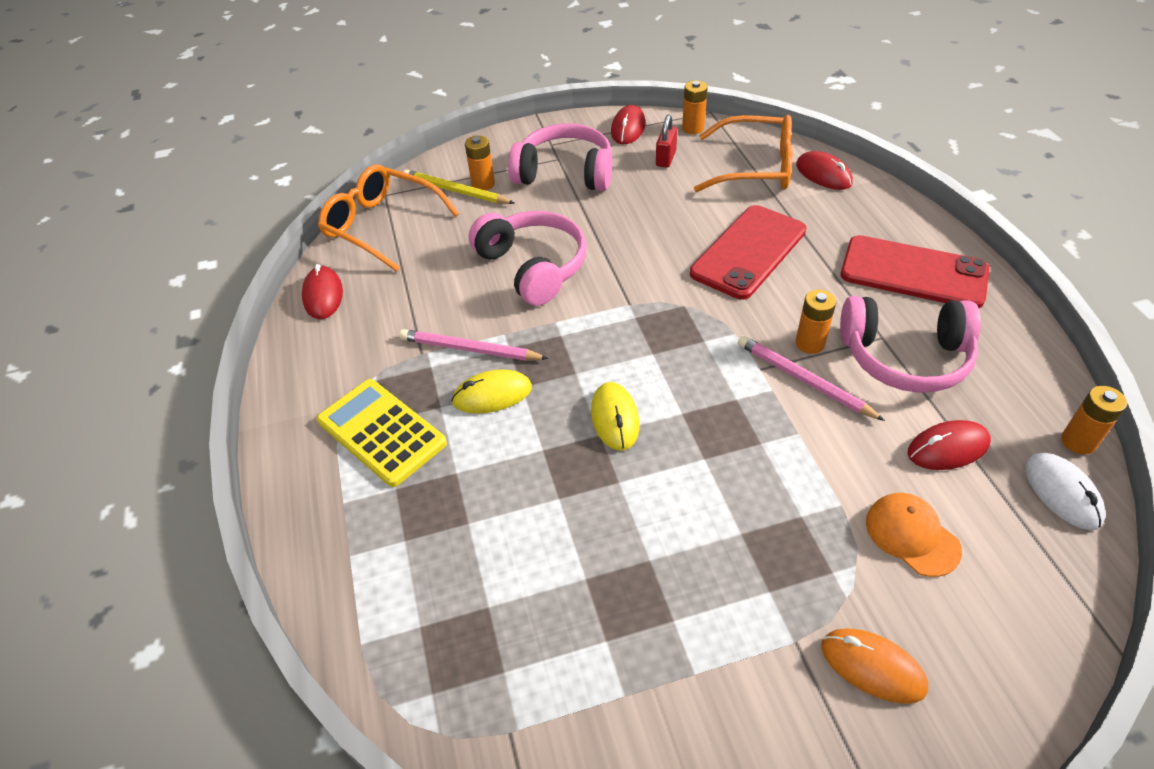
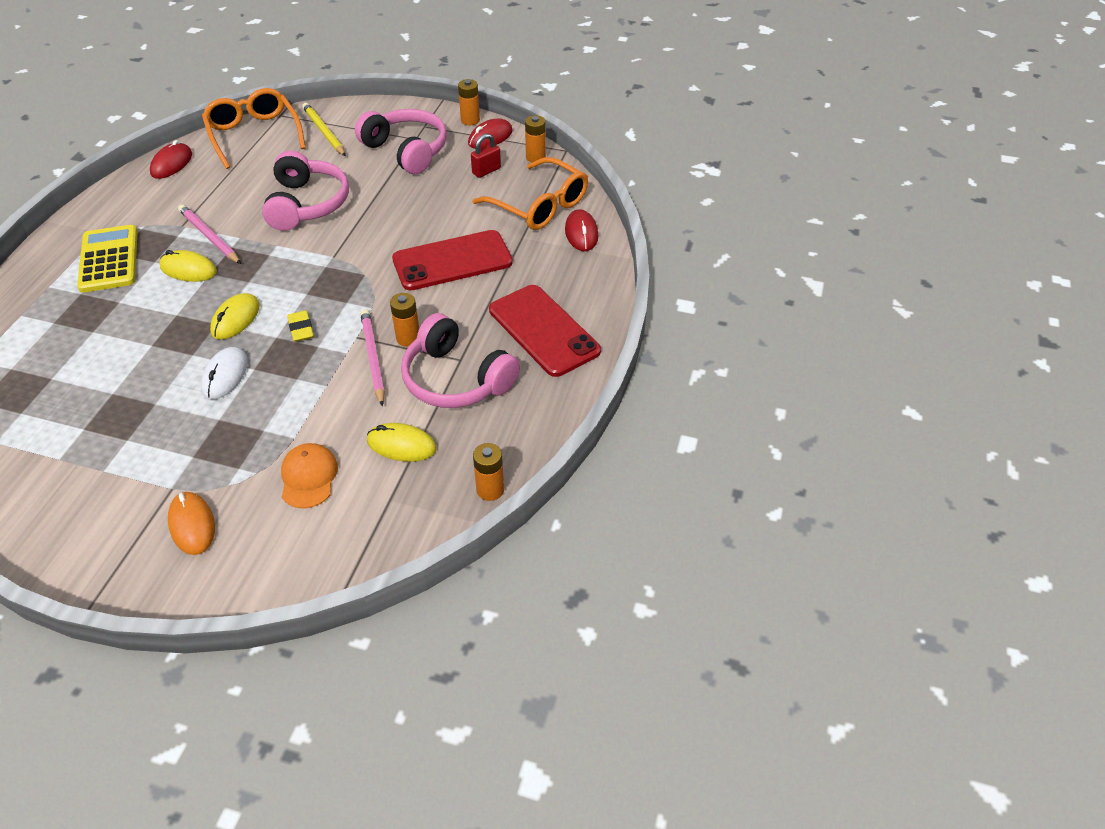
camera: 30 degrees right, 0 degrees up
(483, 184) = (346, 135): orange battery -> orange battery (470, 120)
(696, 391) = (301, 329): none -> yellow eraser
(948, 448) = (401, 445): red mouse -> yellow mouse
(1062, 493) = (433, 510): white mouse -> white mouse (225, 375)

